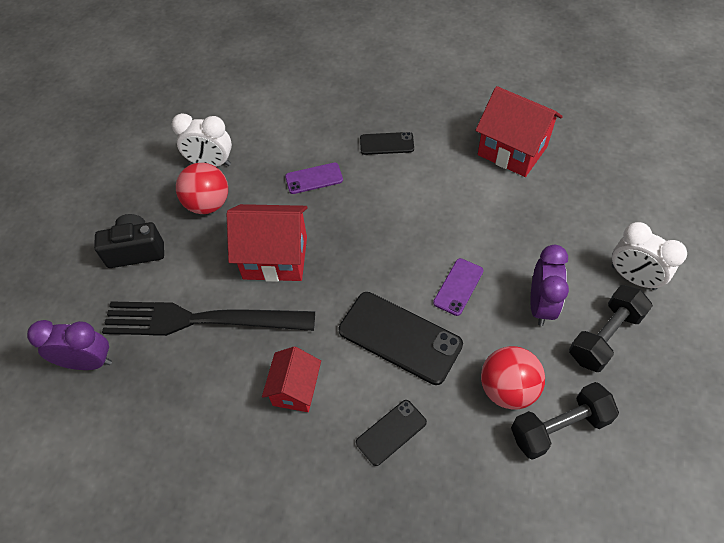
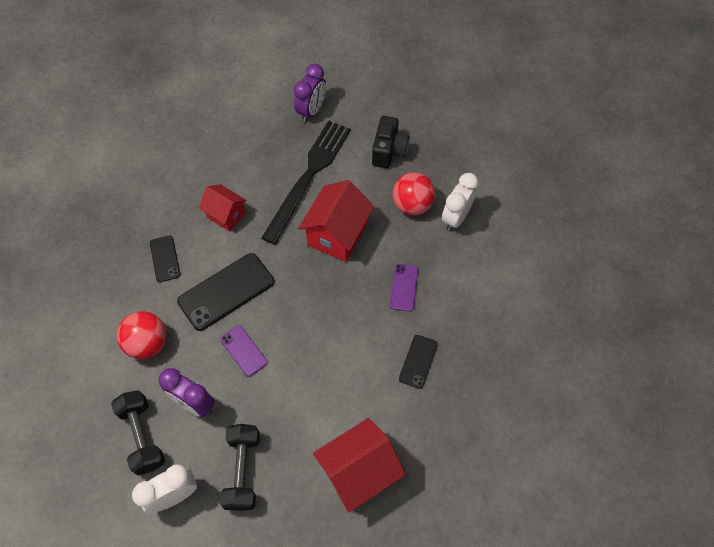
camera: 110 degrees right, 5 degrees up
(559, 427) = (103, 362): black dumbbell -> black dumbbell (243, 470)

